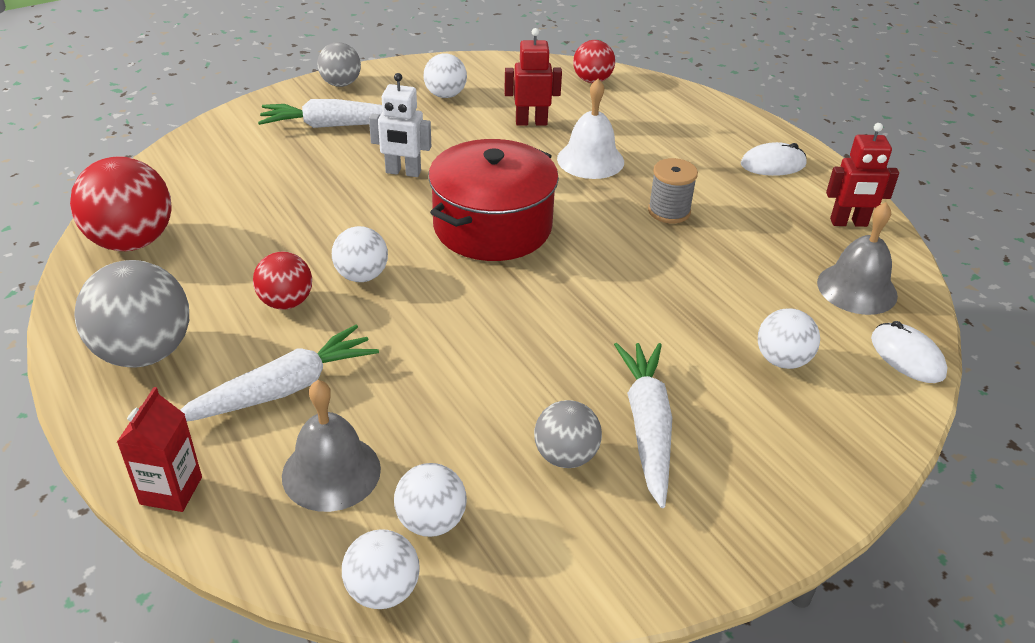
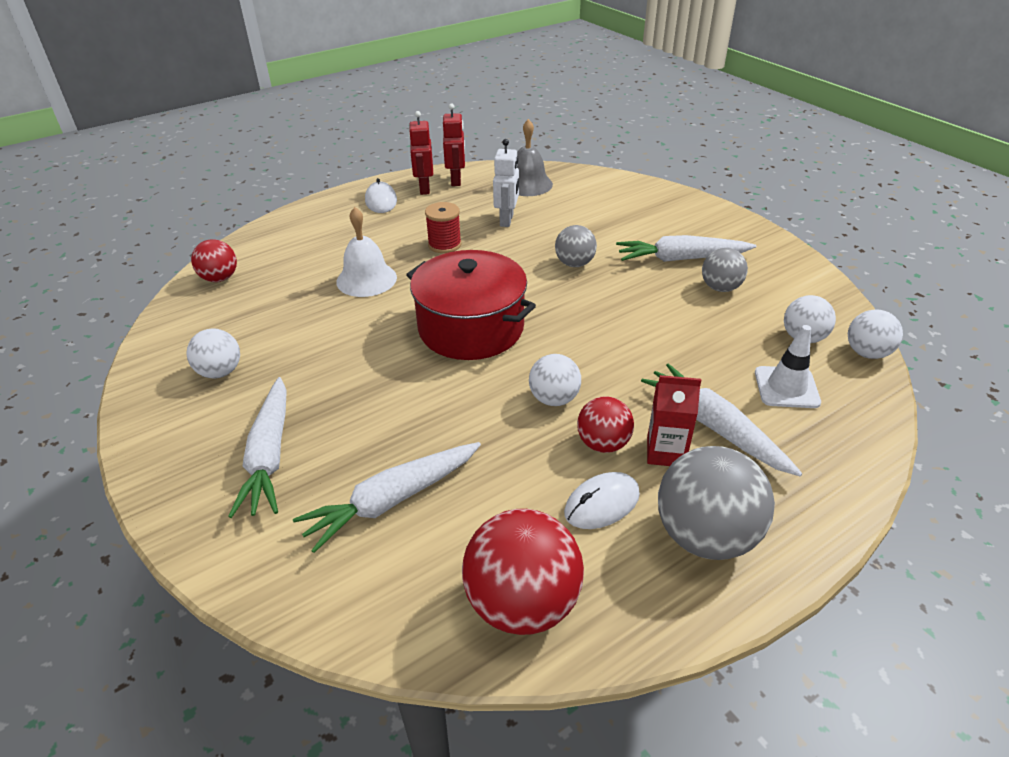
camera: 90 degrees left, 0 degrees up
(171, 490) = (851, 473): red carton -> red carton (665, 452)
(262, 182) = (392, 500): none -> white carrot
(331, 472) = (786, 387): grey bell -> white traffic cone
(341, 84) = (161, 464): grey ball -> grey ball (574, 264)
(403, 172) = (378, 389): white robot -> white robot (507, 220)
(531, 122) = (293, 312): red robot -> red robot (424, 189)
(669, 211) = (444, 244): grey spool -> red spool
(782, 360) = (603, 212): white ball -> none
(907, 356) = (587, 176): white mouse -> white mouse (602, 503)

